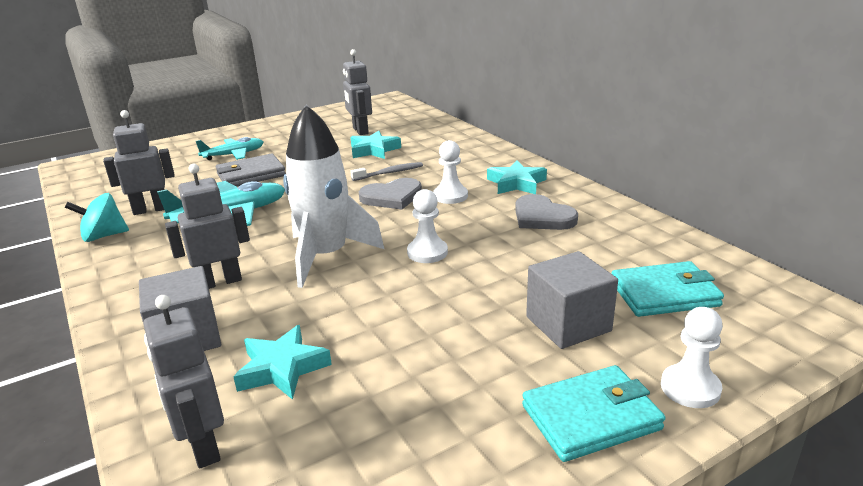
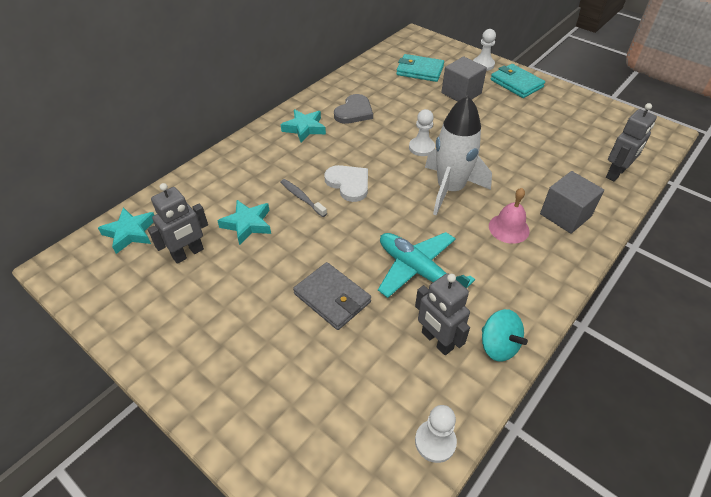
camera: 110 degrees left, 20 degrees up
(220, 282) = (509, 228): grey robot -> pink bell
(234, 155) = (280, 344): turquoise plane -> none
(282, 368) = (556, 169): turquoise star -> turquoise star (130, 233)
(392, 197) = (348, 184): grey heart -> white heart
(450, 196) = (336, 154): white pawn -> white pawn (435, 442)
(664, 294) = (420, 70): turquoise wallet -> turquoise wallet turned 45 degrees counterclockwise

